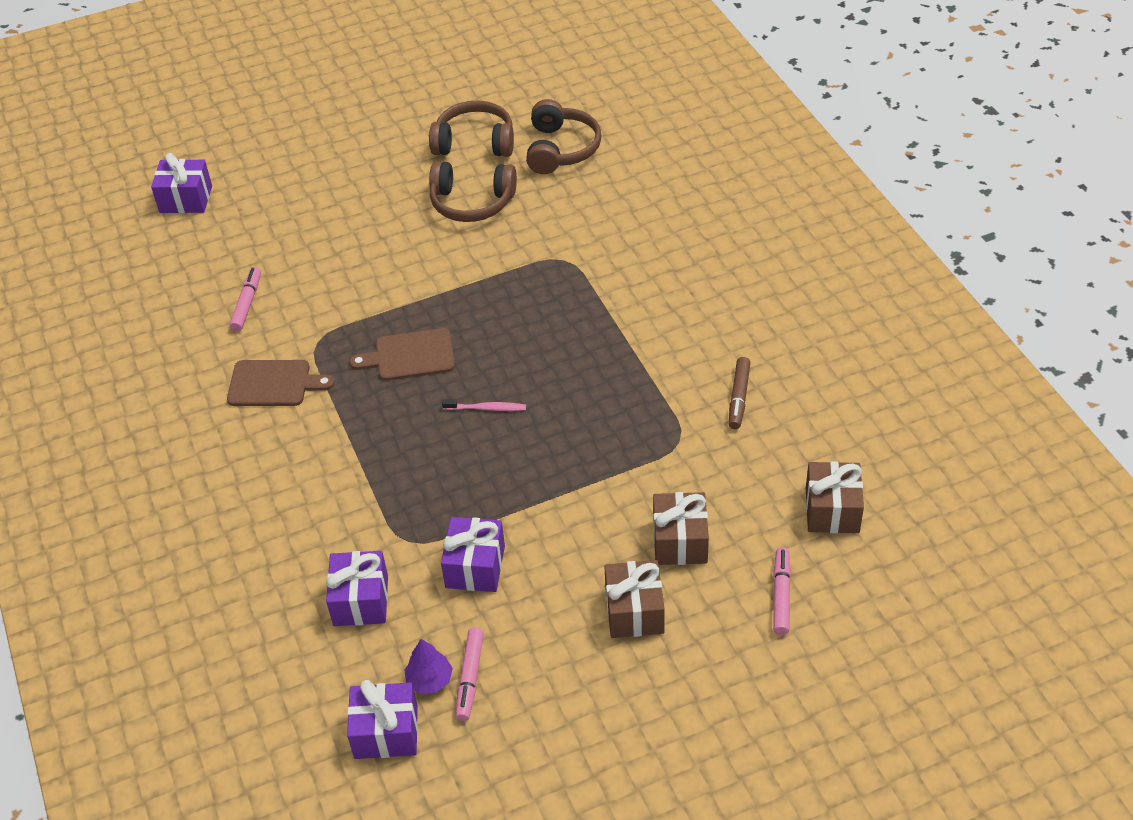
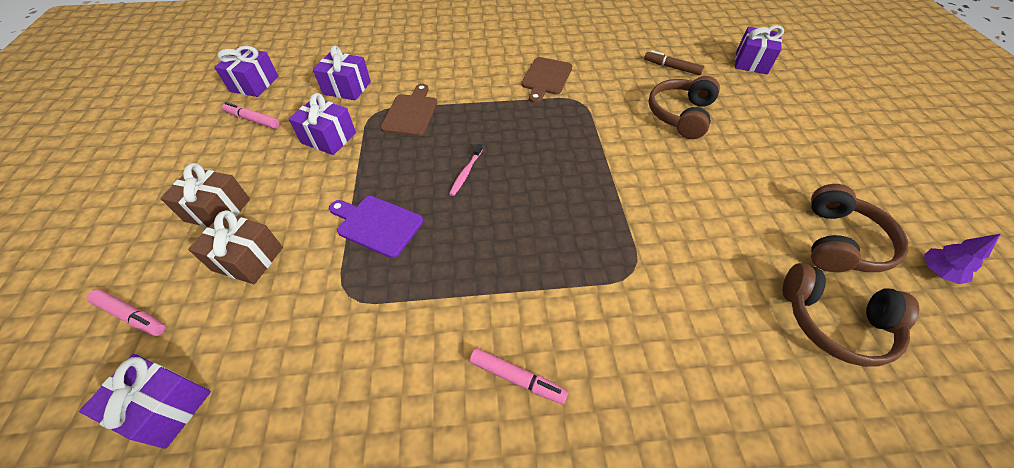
camera: 105 degrees right, 5 degrees up
(247, 303) = (630, 76): pink marker -> pink marker (517, 378)
(410, 356) = (543, 142): brown cutting board -> brown cutting board (411, 113)
(429, 680) = (269, 104): purple tree -> purple tree (938, 271)
(472, 202) = (735, 218): brown headphones -> brown headphones (680, 115)
(590, 455) = (377, 224): none -> purple cutting board
(738, 397) = (365, 372): brown marker -> brown marker (671, 67)
(832, 510) = (166, 407): brown gift -> purple gift

